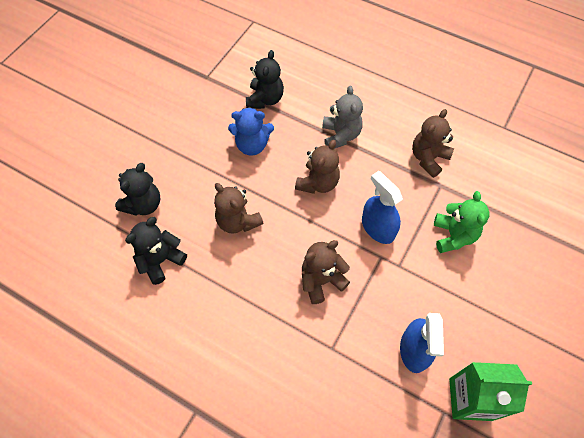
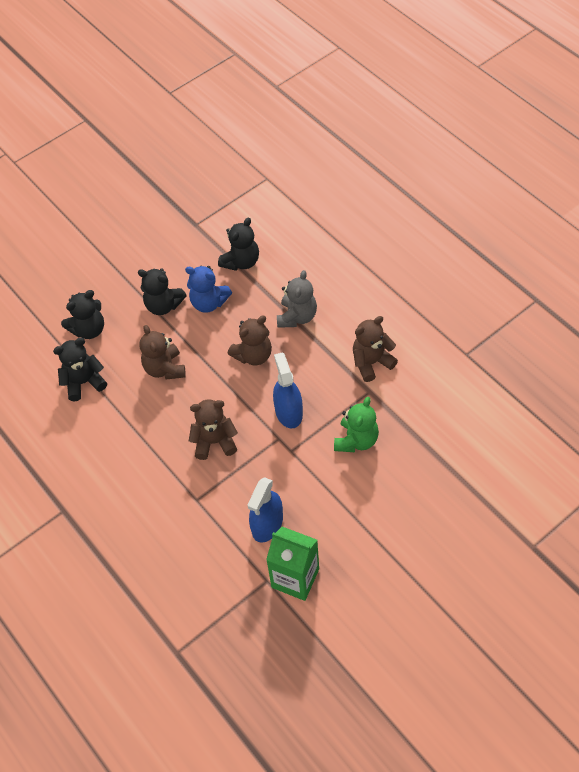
camera: 25 degrees right, 5 degrees down
(209, 159) = (163, 305): none -> black teddy bear

